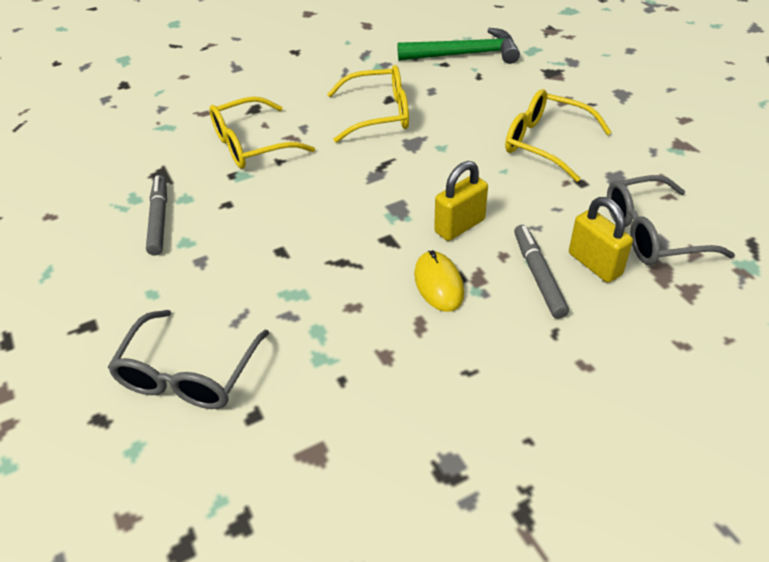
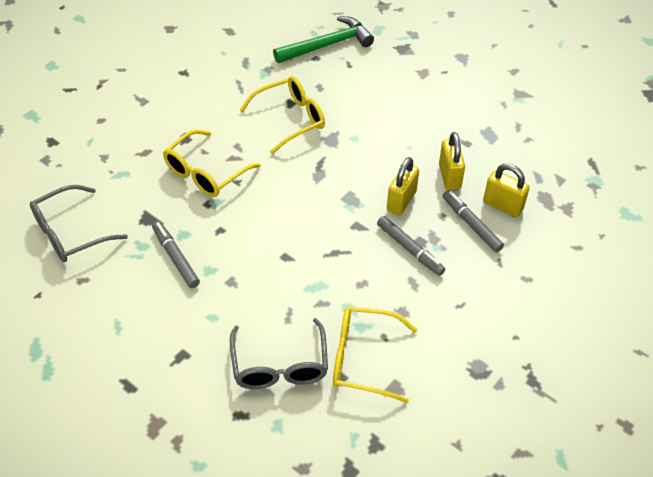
camera: 25 degrees left, 5 degrees up
(438, 283) = (410, 249): yellow mouse -> grey marker
(538, 214) = (449, 176): none -> yellow padlock
(545, 143) = (427, 115): yellow glasses -> yellow glasses (362, 359)
(651, 234) = (528, 172): grey glasses -> grey glasses (70, 233)

